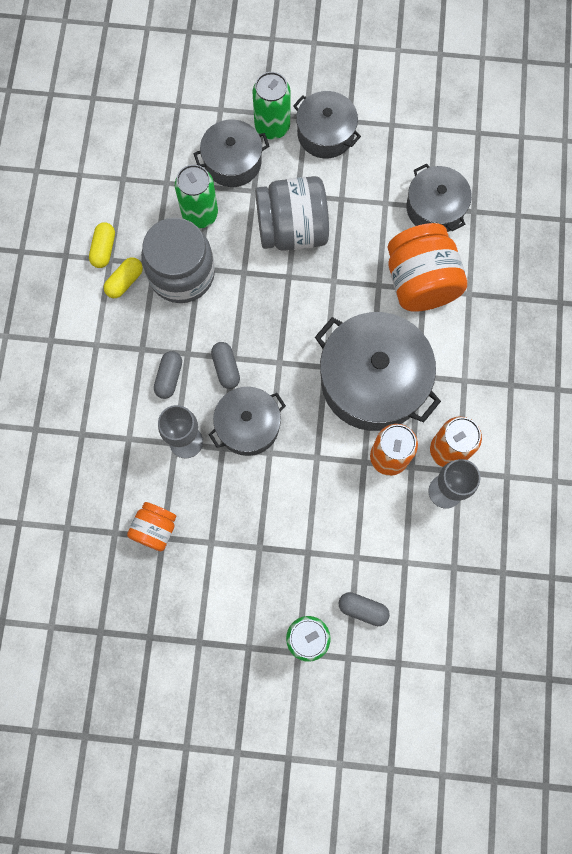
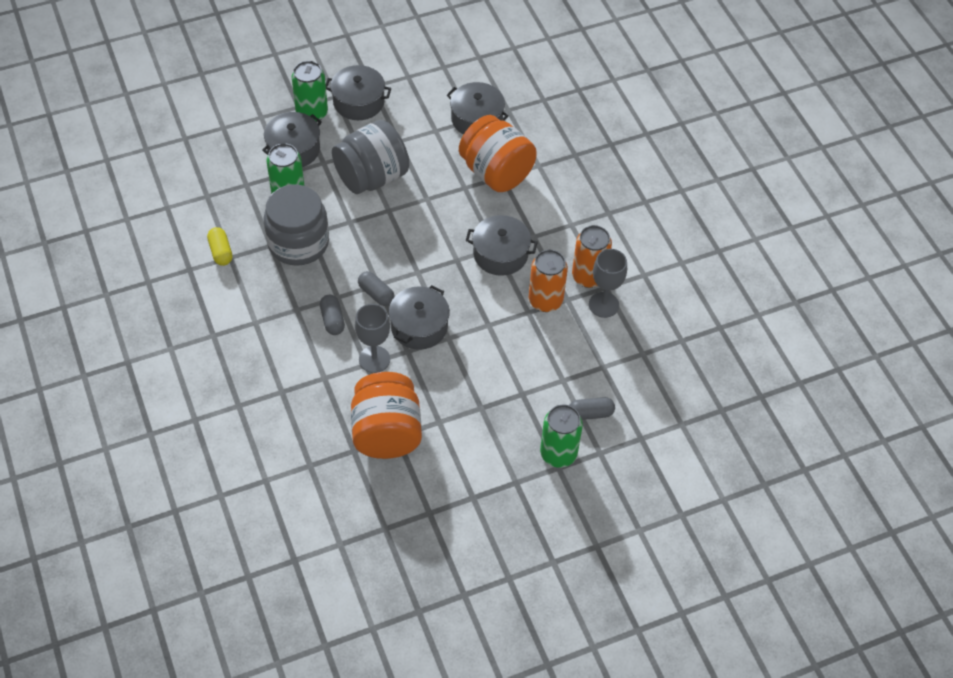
camera: 30 degrees left, 20 degrees down
(125, 282) = (253, 267): yellow capsule -> none
(155, 529) = (386, 432): orange jar -> orange jar, size x1.83
(372, 381) = (500, 254): grey pot -> grey pot, size x0.59

